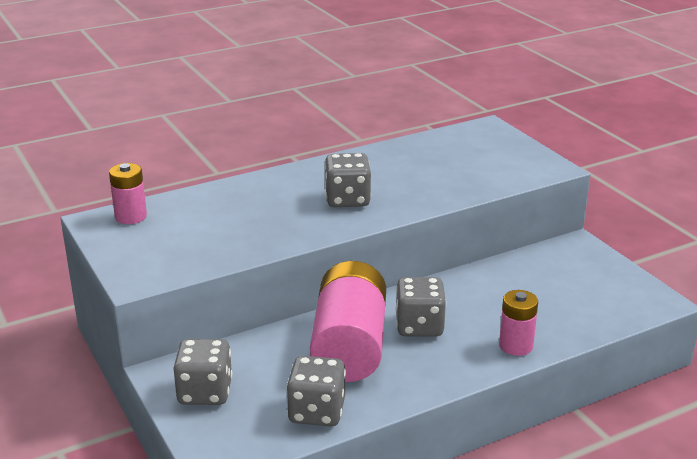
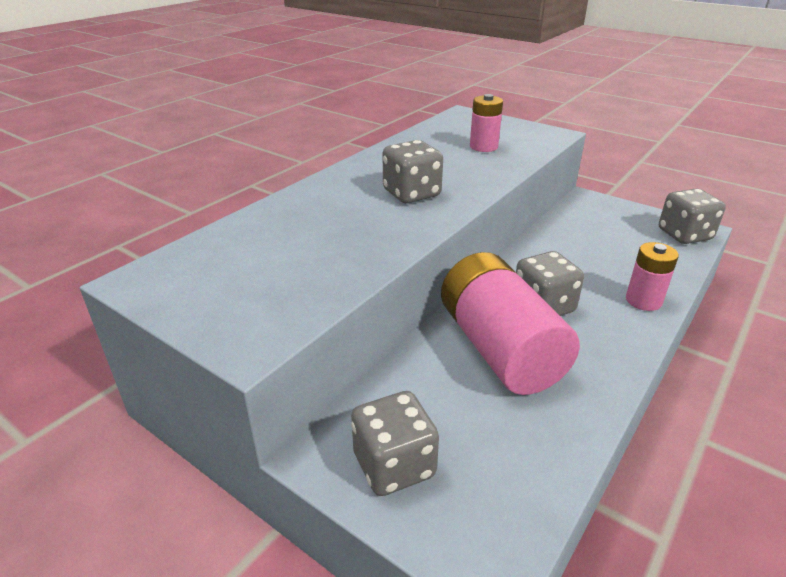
camera: 25 degrees left, 5 degrees up
(131, 217) = (180, 265): pink battery -> pink battery (483, 147)
(317, 412) = (542, 443): grey dice -> grey dice (684, 235)

